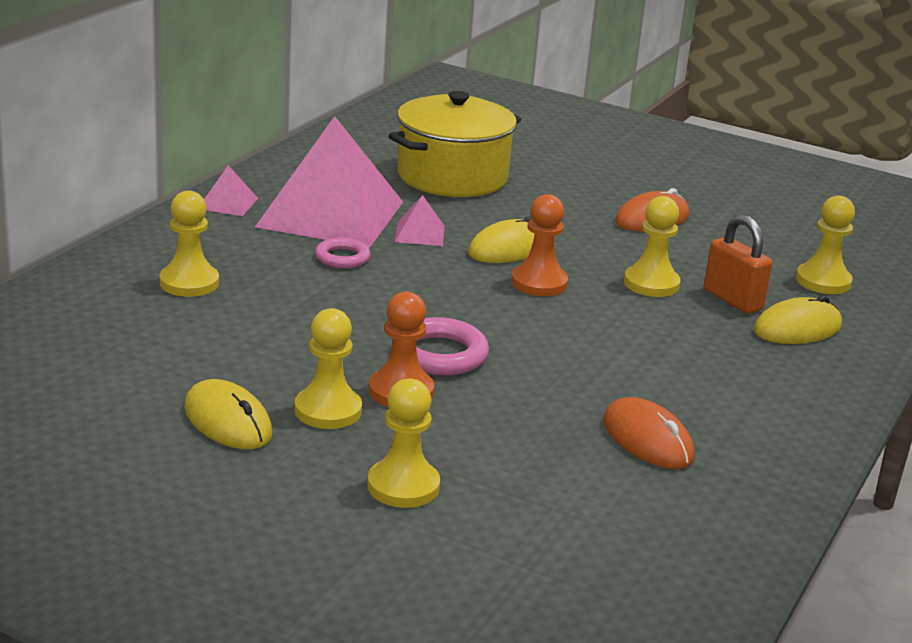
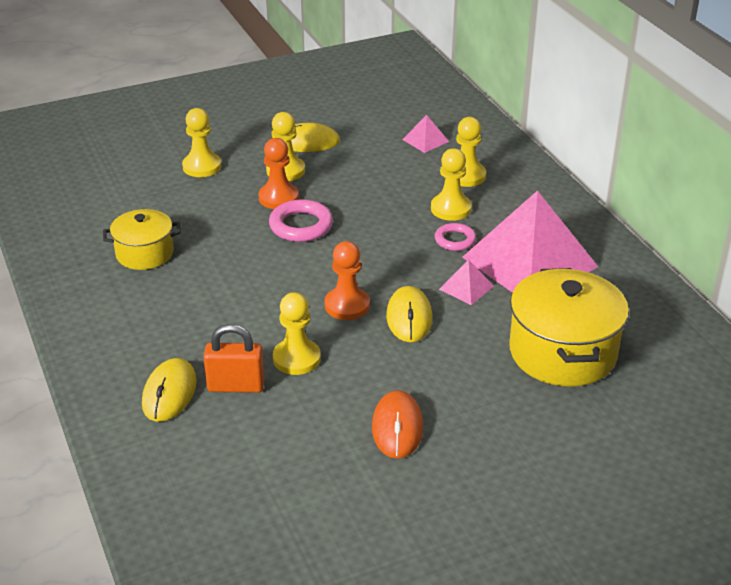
camera: 130 degrees right, 10 degrees up
(227, 203) = (578, 226): pink pyramid -> pink pyramid (425, 140)
(647, 439) = (144, 253): orange mouse -> yellow pot
(823, 281) = (209, 460): yellow pawn -> yellow pawn (451, 209)

